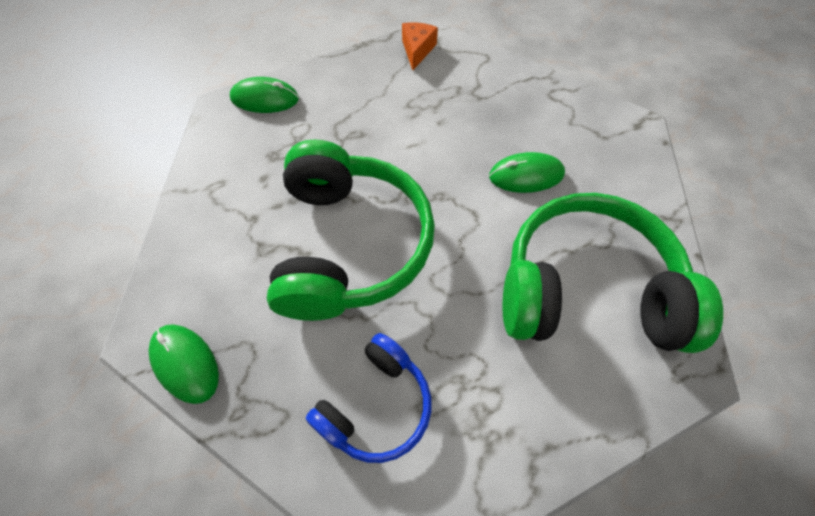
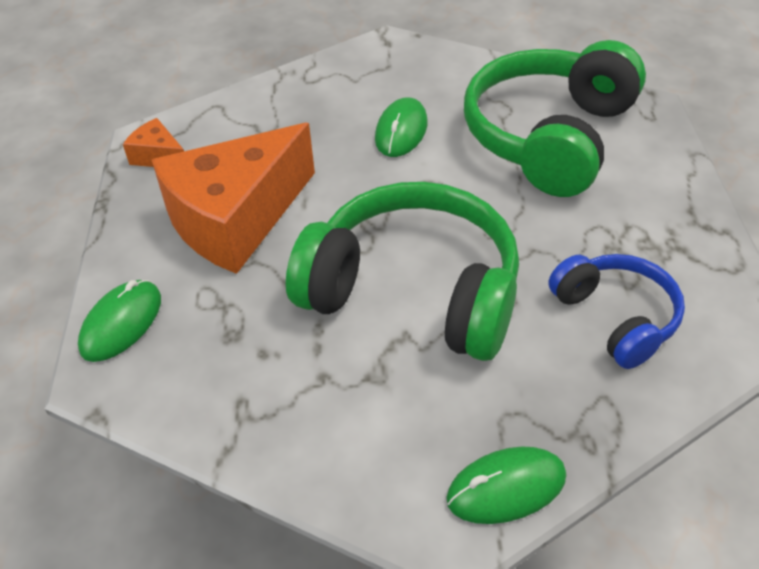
camera: 65 degrees left, 15 degrees down
(377, 114) = (235, 219): none -> orange cheese

